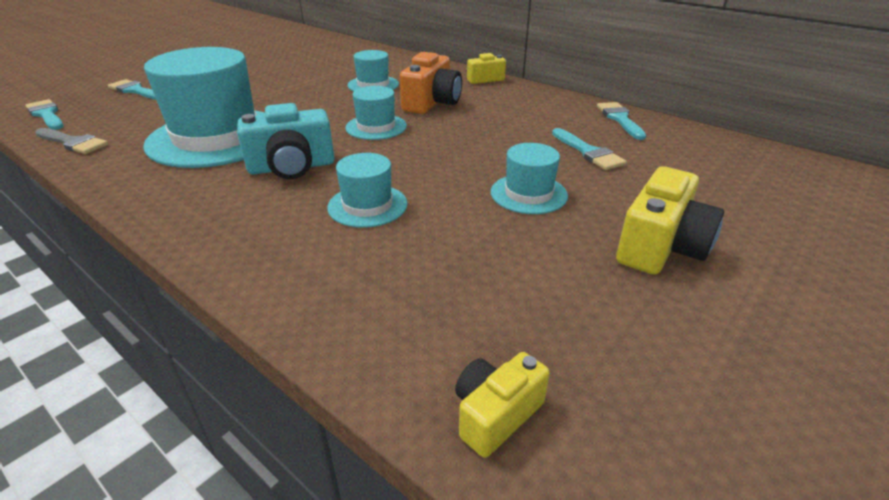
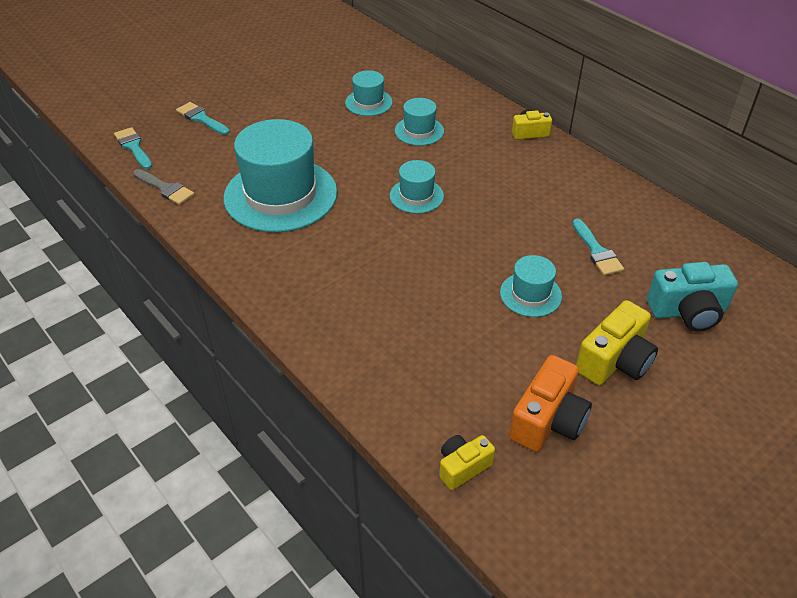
camera: 10 degrees right, 10 degrees up
(292, 167) = (344, 240): turquoise camera -> turquoise camera (687, 311)
(367, 205) = (402, 291): turquoise hat -> turquoise hat (368, 102)
(432, 103) = (471, 166): orange camera -> orange camera (548, 420)
(620, 119) = (643, 209): turquoise brush -> none

